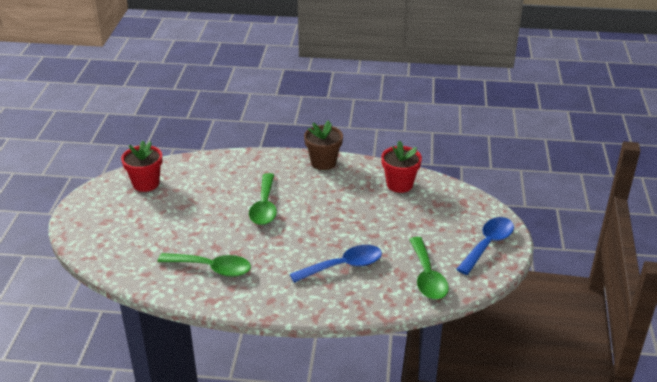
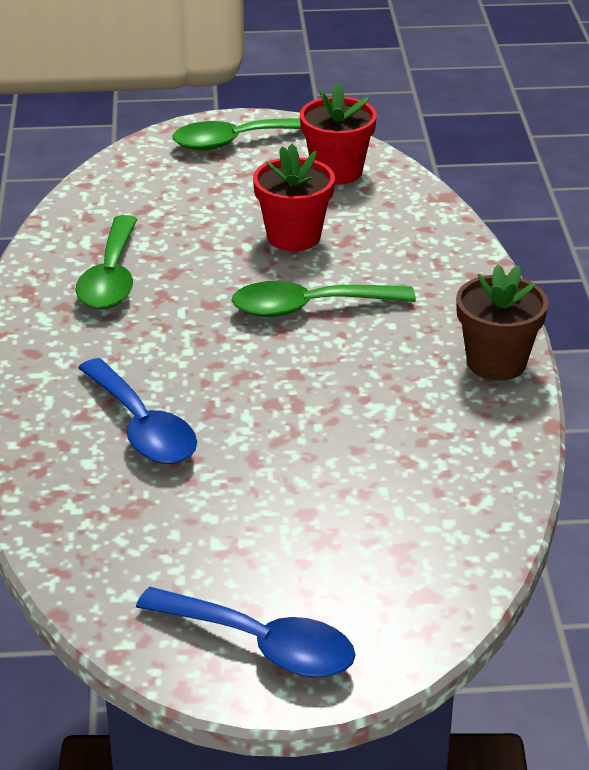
camera: 80 degrees right, 0 degrees up
(399, 184) = (456, 483): red flower pot -> red flower pot (293, 236)
(427, 277) = (126, 548): green spoon -> green spoon (237, 141)

